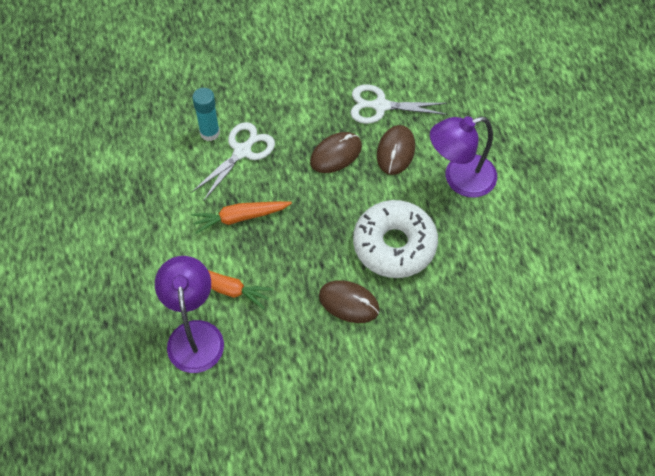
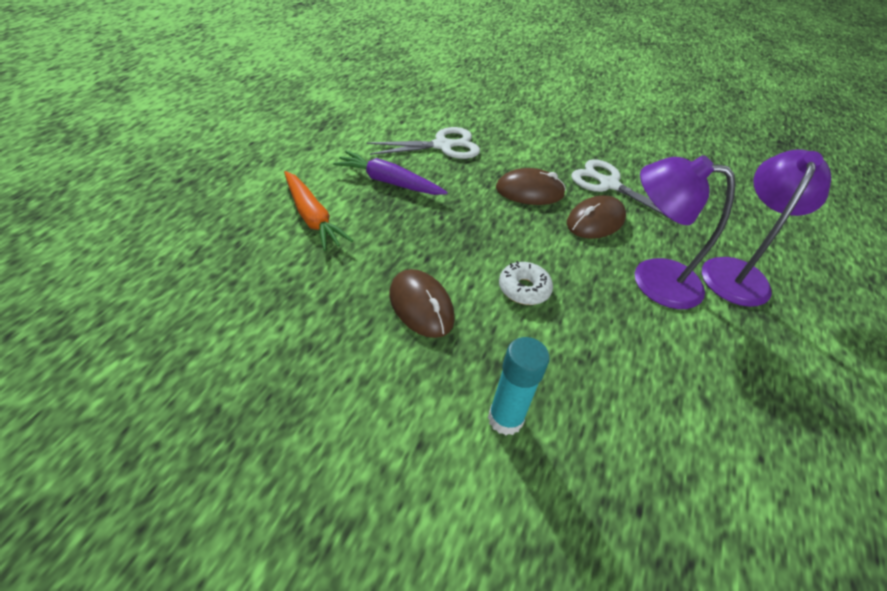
camera: 30 degrees right, 15 degrees down
(194, 334) = (239, 233): purple lamp -> purple lamp (737, 272)
(209, 133) = (428, 122): turquoise glue stick -> turquoise glue stick (505, 419)
(240, 217) = (389, 182): orange carrot -> purple carrot
(394, 245) = (524, 289): white donut -> white donut, size x0.47

